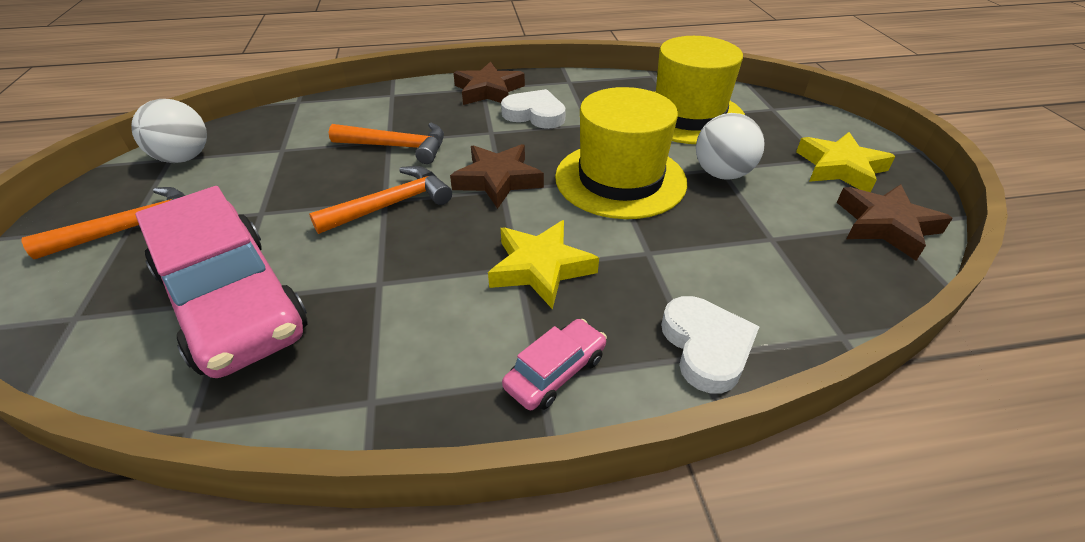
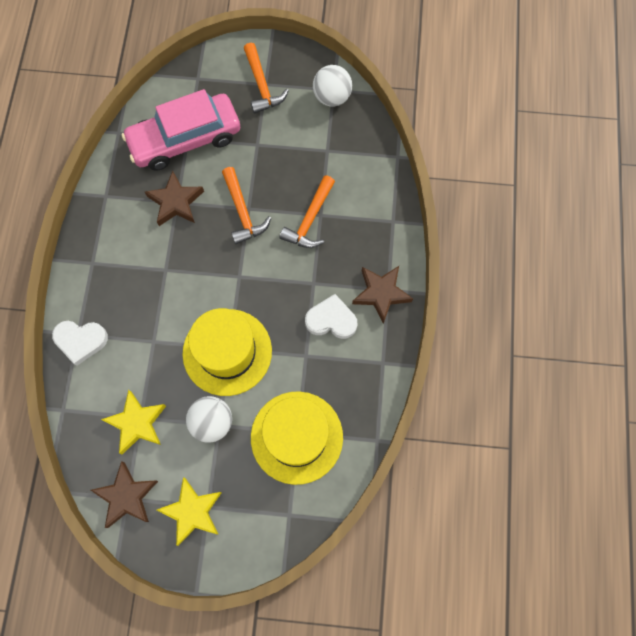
camera: 105 degrees right, 30 degrees up
(498, 180) = (250, 276): brown star -> brown star (175, 202)
(535, 114) = (331, 320): white heart -> white heart turned 120 degrees counterclockwise
(540, 268) = (160, 281): yellow star -> yellow star (137, 423)
(555, 372) = (92, 270): pink car -> none

